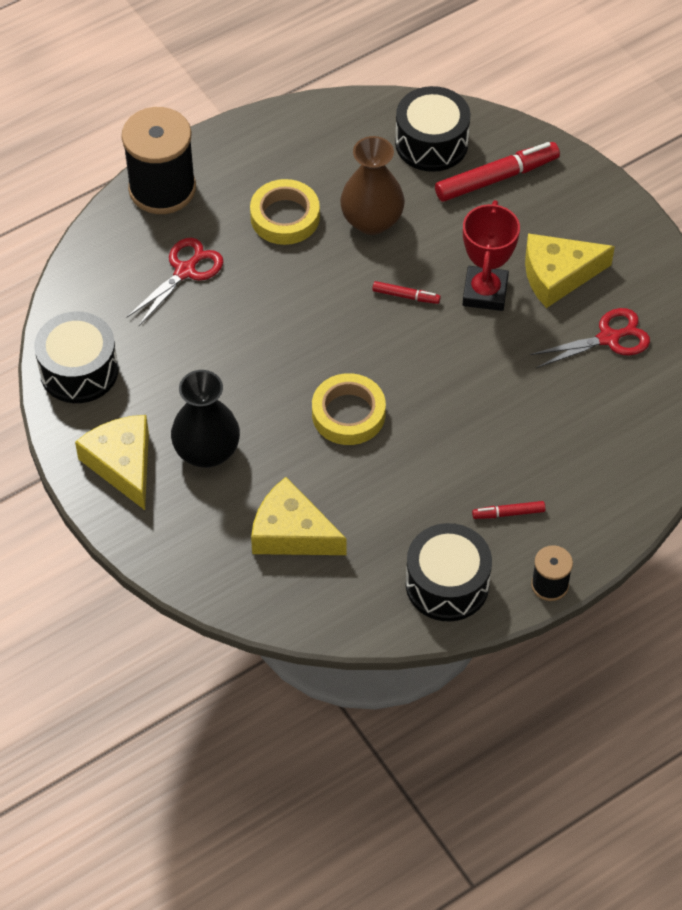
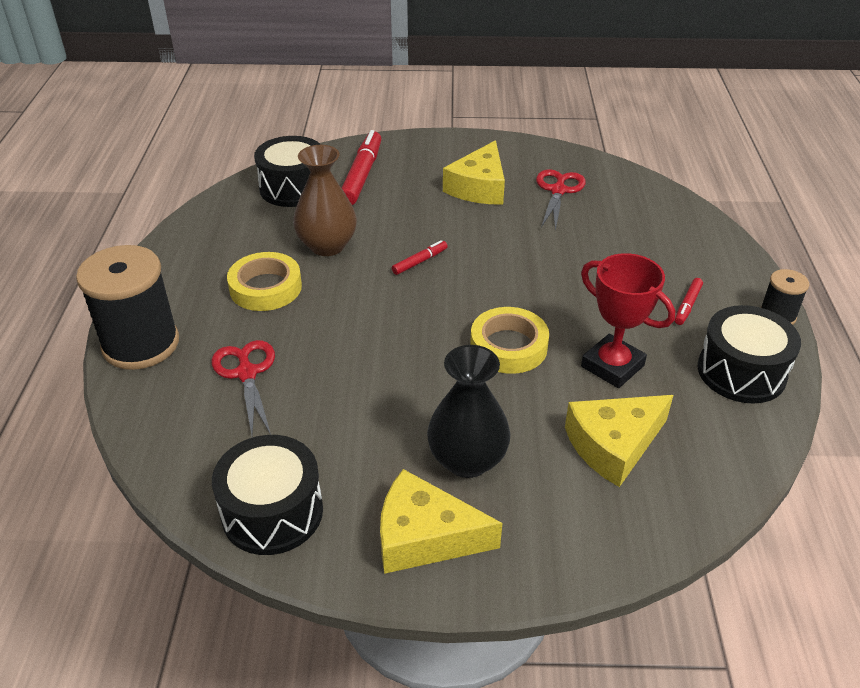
camera: 55 degrees left, 15 degrees down
(485, 292) = (459, 224): red trophy -> red trophy (612, 366)

